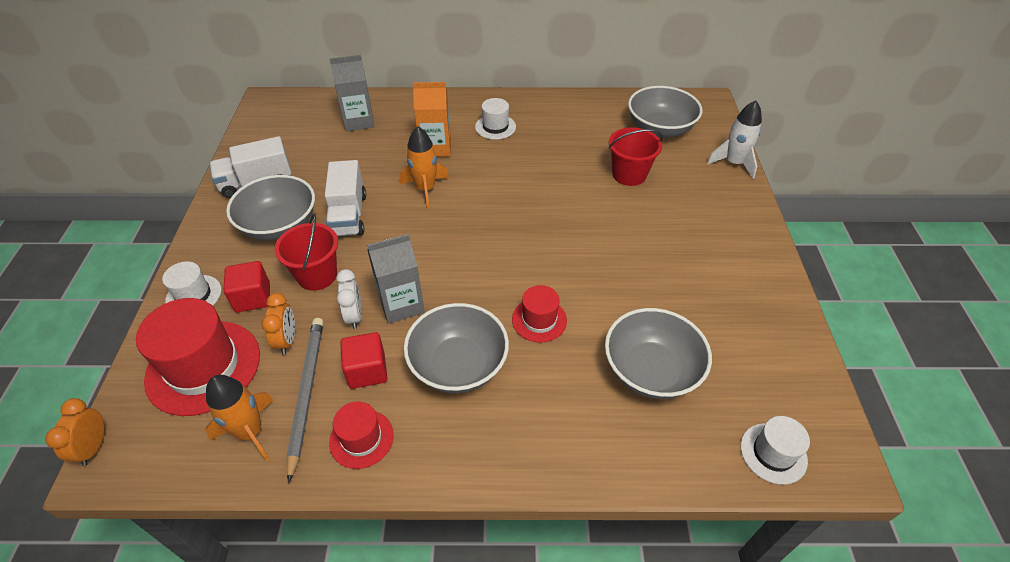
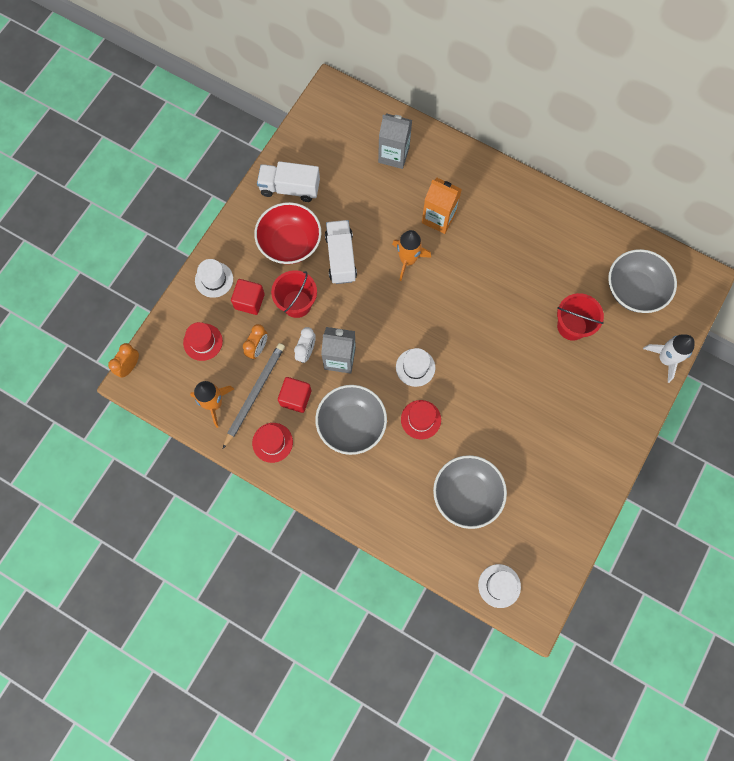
camera: 30 degrees right, 25 degrees up
(203, 367) = (203, 342): red hat -> red hat, size x0.53
(279, 225) = (290, 243): grey bowl -> red bowl
(348, 215) = (341, 258): white truck -> white truck turned 150 degrees clockwise
(495, 127) = (499, 218): white hat -> white hat (415, 367)

